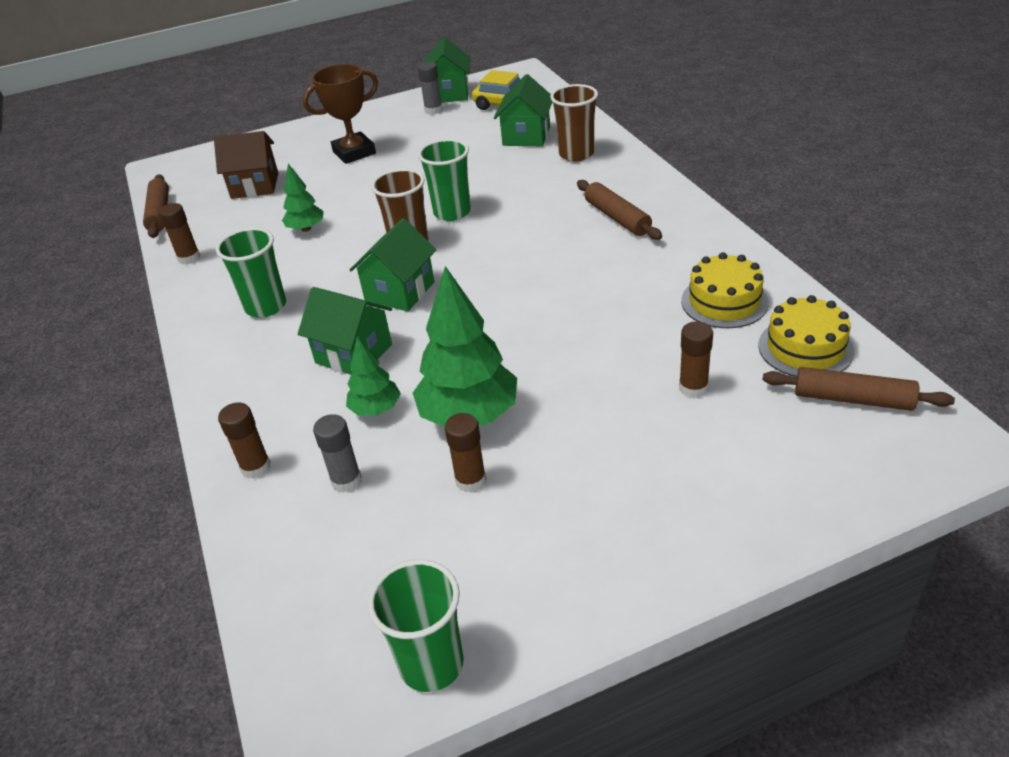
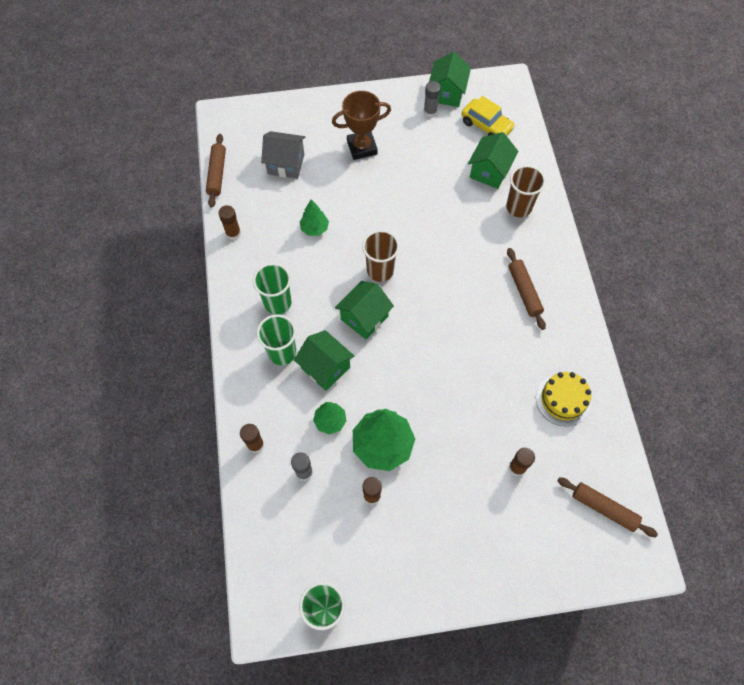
camera: 10 degrees right, 25 degrees up
(255, 186) = (286, 164): brown house -> grey house
(452, 212) = (416, 245): green cup -> green cup (282, 353)
(805, 348) = (595, 457): yellow cake -> none

